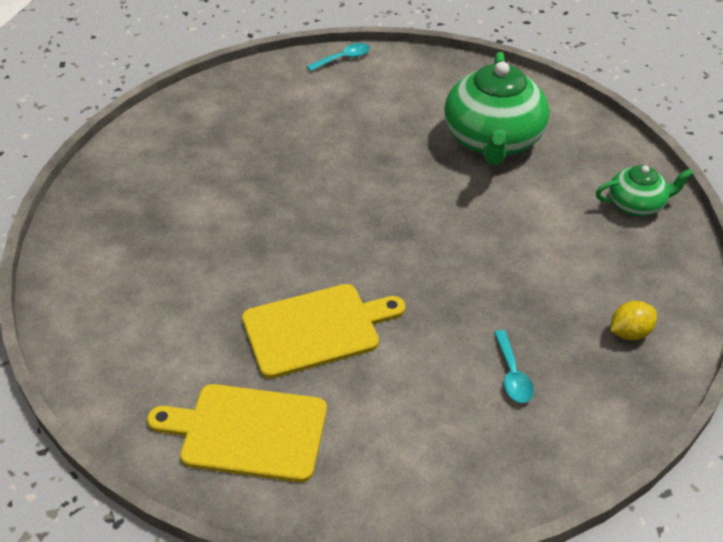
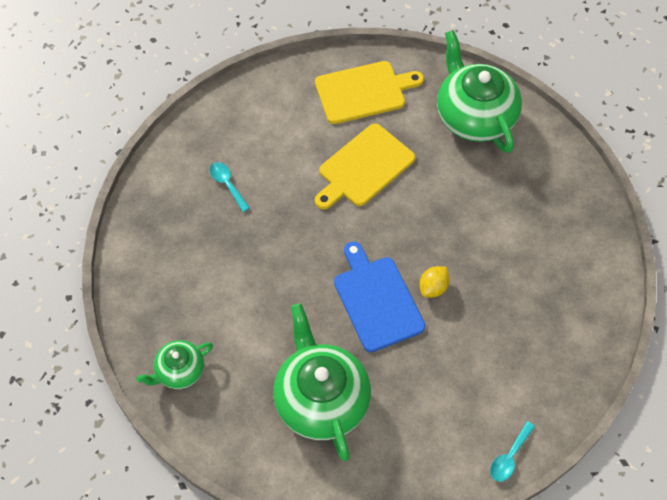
camera: 155 degrees right, 15 degrees up
(125, 338) = (474, 116): none -> green teapot
(389, 195) = (376, 300): none -> blue cutting board
(629, 333) = (160, 245): yellow lemon -> yellow lemon (433, 288)

